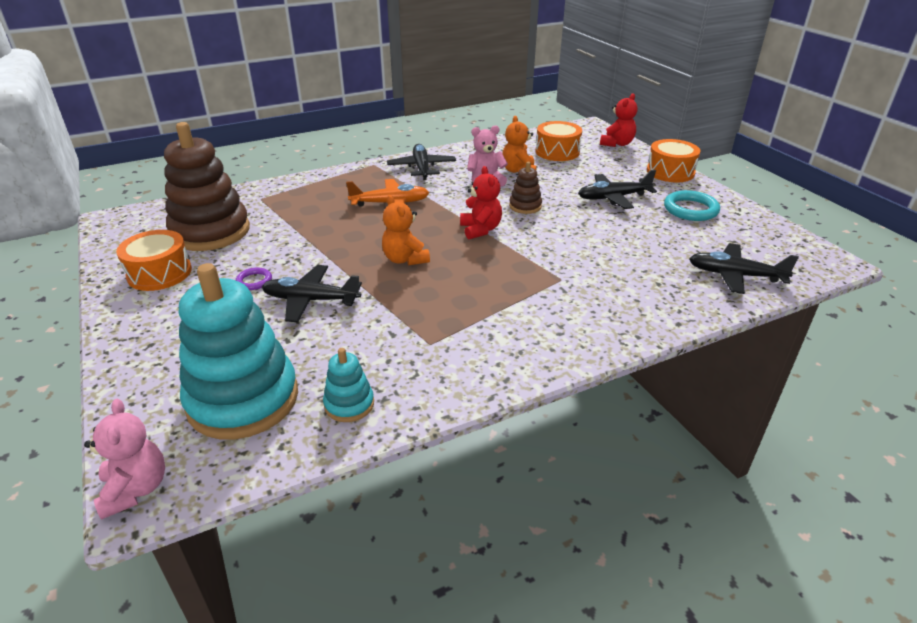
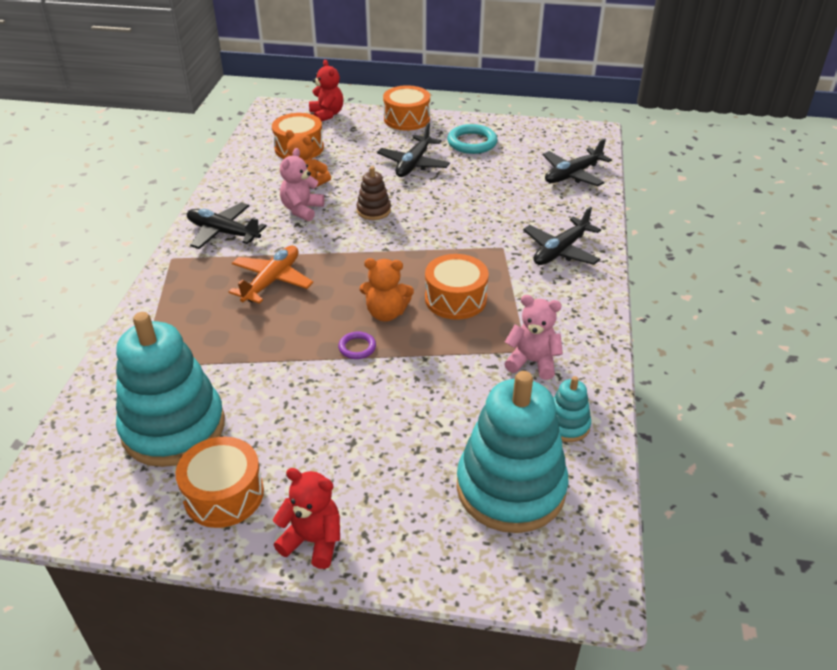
camera: 55 degrees left, 5 degrees up
(135, 489) = (580, 591): pink teddy bear -> pink teddy bear (532, 362)
(210, 232) = (173, 428): brown stacking toy -> turquoise stacking toy
(254, 281) = (320, 424): purple ring -> purple ring (357, 347)
(311, 300) = (395, 396): black plane -> black plane (560, 251)
(459, 283) = (455, 299): none -> orange drum
(480, 230) = (384, 251): red teddy bear -> red teddy bear (313, 541)

